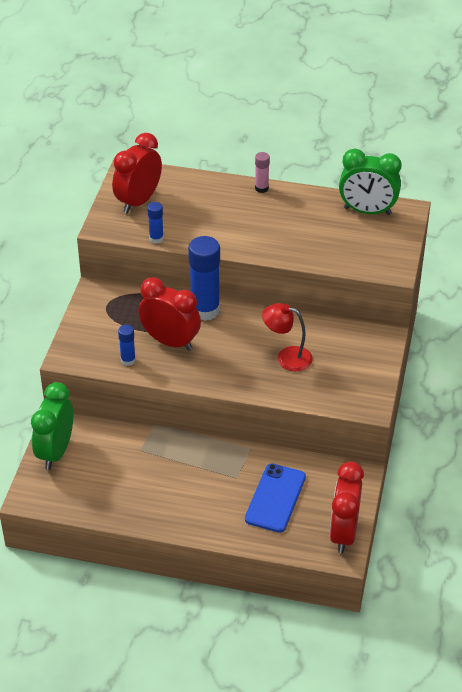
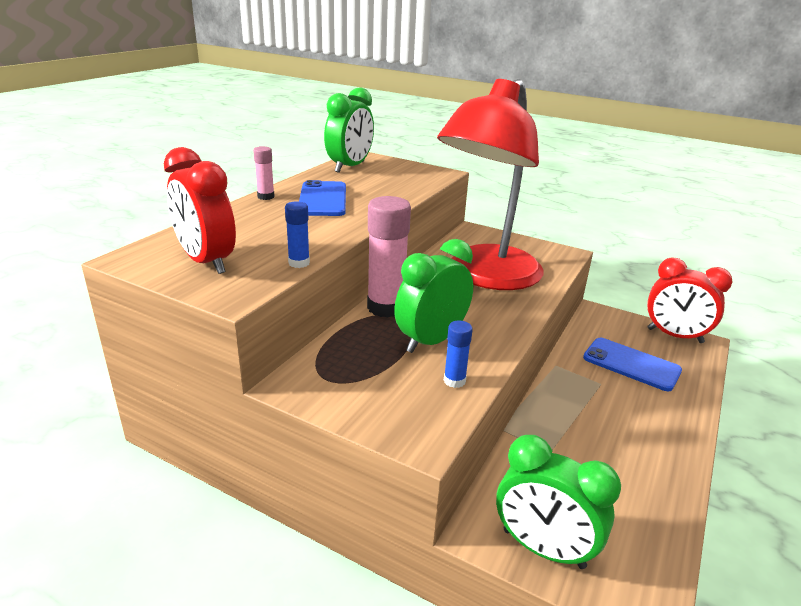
camera: 75 degrees left, 15 degrees down
(170, 342) = (431, 341): red clock -> green clock
(205, 310) = (386, 307): blue glue stick -> pink glue stick
(275, 218) = (323, 199): none -> blue phone
(287, 357) = (486, 276): red lamp -> red lamp, size x2.42

